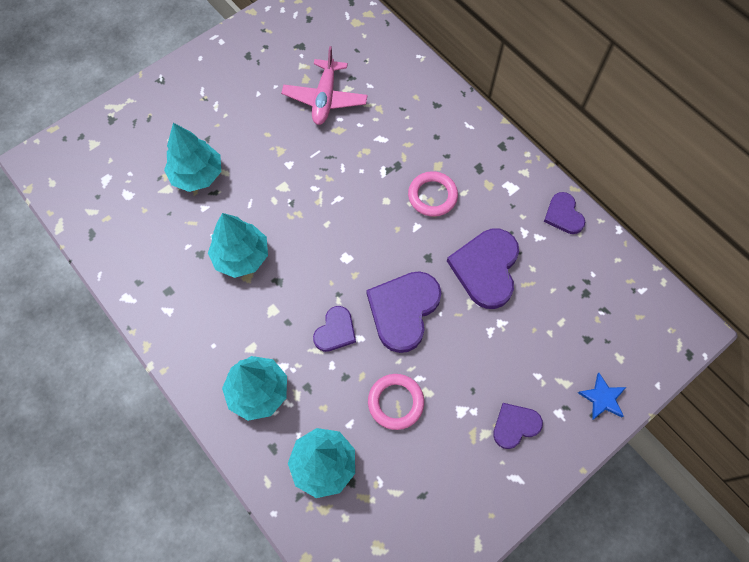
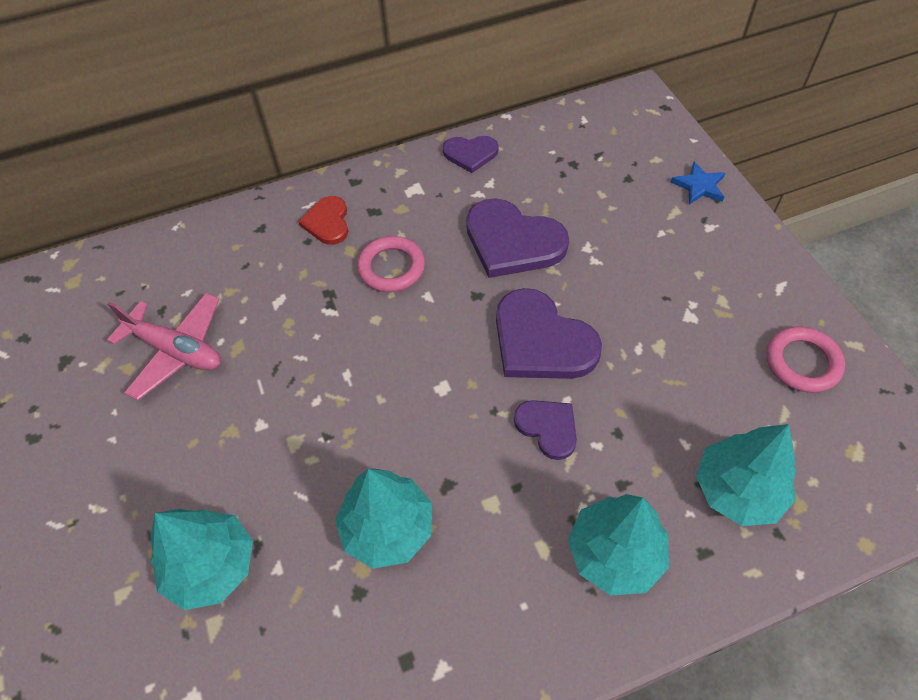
camera: 70 degrees left, 10 degrees down
(395, 402) = (666, 382): pink ring -> pink ring (802, 362)
(457, 142) = (327, 222): none -> red heart
(515, 425) = (717, 269): purple heart -> none

